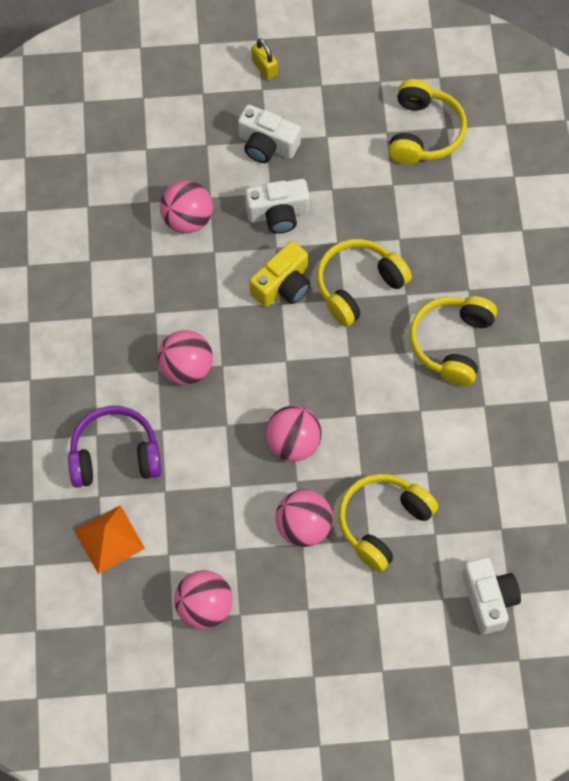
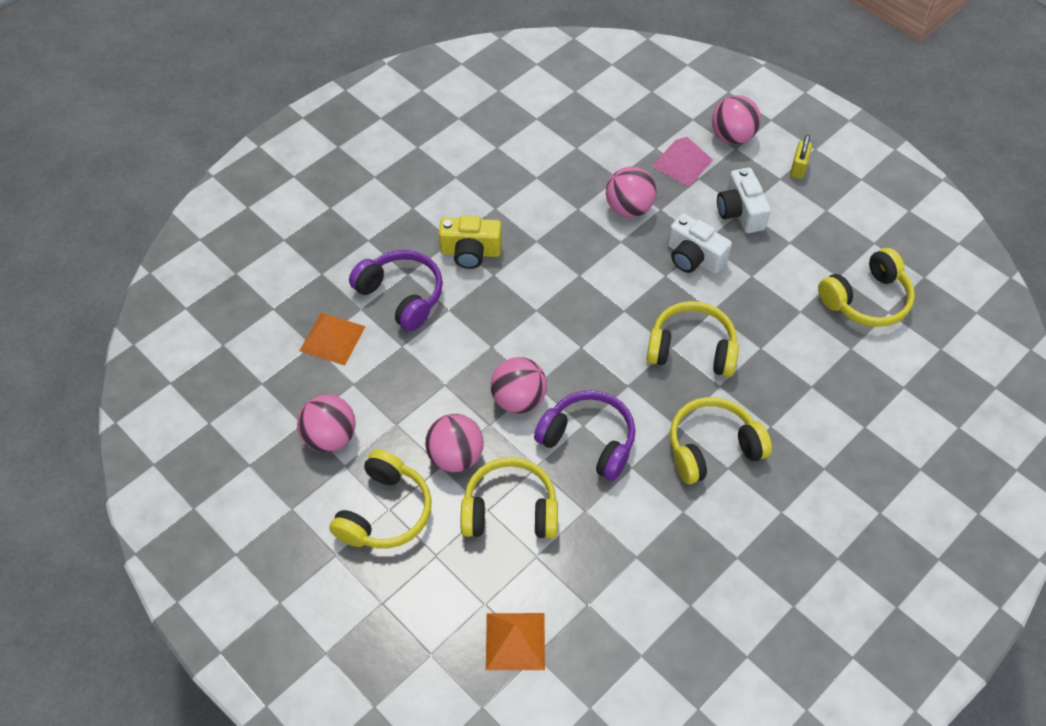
camera: 50 degrees right, 10 degrees down
(179, 143) = (682, 163): none -> pink pyramid
(186, 368) = (512, 290): pink ball -> pink ball (732, 136)
(283, 285) = (640, 301): yellow camera -> yellow camera (470, 252)
(307, 613) = (385, 512): none -> yellow headphones
(372, 422) = (588, 440): none -> purple headphones
(488, 599) = (515, 641): white camera -> orange pyramid

